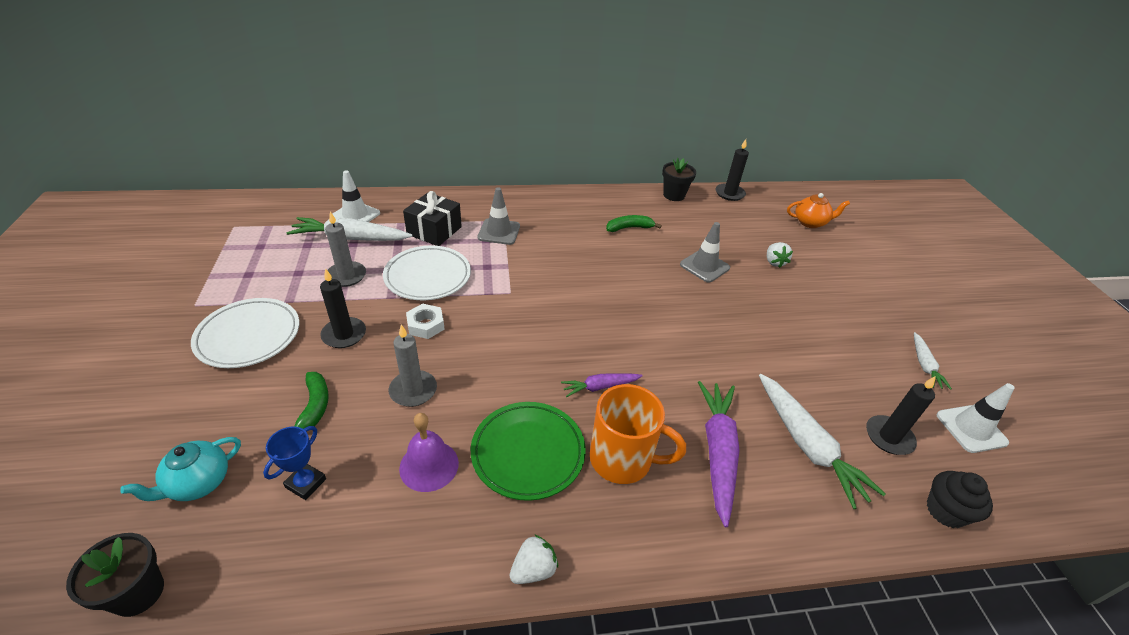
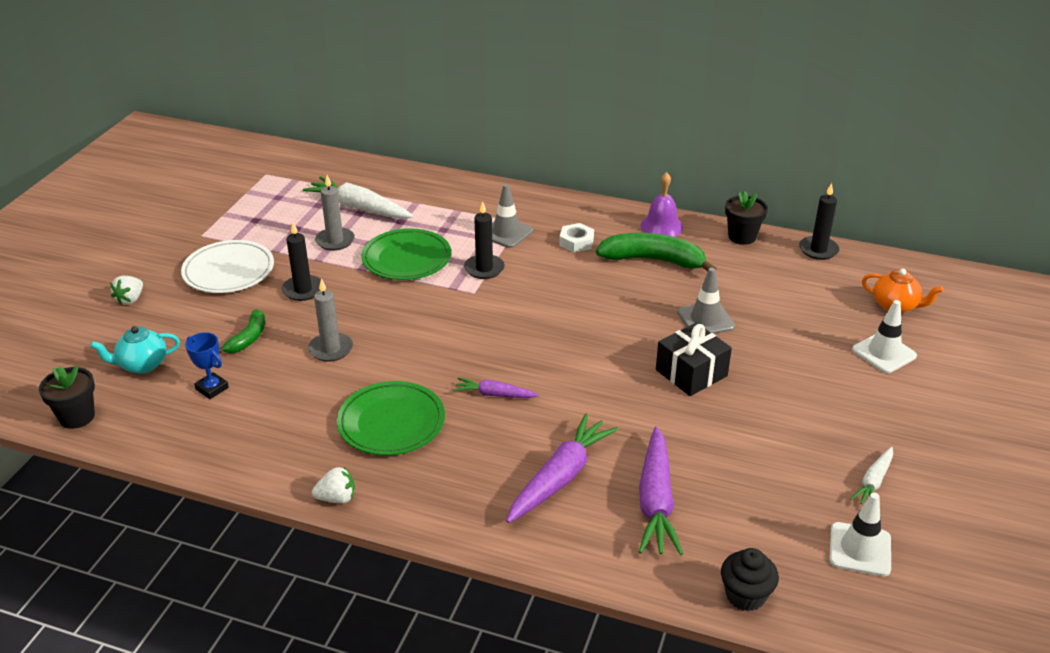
camera: 30 degrees right, 5 degrees down
(306, 483) = (212, 388): blue trophy -> blue trophy turned 75 degrees clockwise
(355, 215) = (377, 186): white traffic cone -> white traffic cone (884, 353)
(426, 325) = (376, 300): white nut -> white nut (576, 242)
(428, 276) = (407, 259): white plate -> green plate
(429, 465) = (307, 406): purple bell -> purple bell (661, 226)
(434, 231) = (442, 217): black gift -> black gift (691, 373)
(623, 459) = (468, 454): orange mug -> none
(629, 228) = (653, 260): green banana -> green banana, size x1.76
(774, 262) = (797, 336): white strawberry -> white strawberry (130, 299)
(807, 445) = (656, 501): white carrot -> purple carrot
(889, 437) = (753, 524): black candle -> black candle (484, 269)

